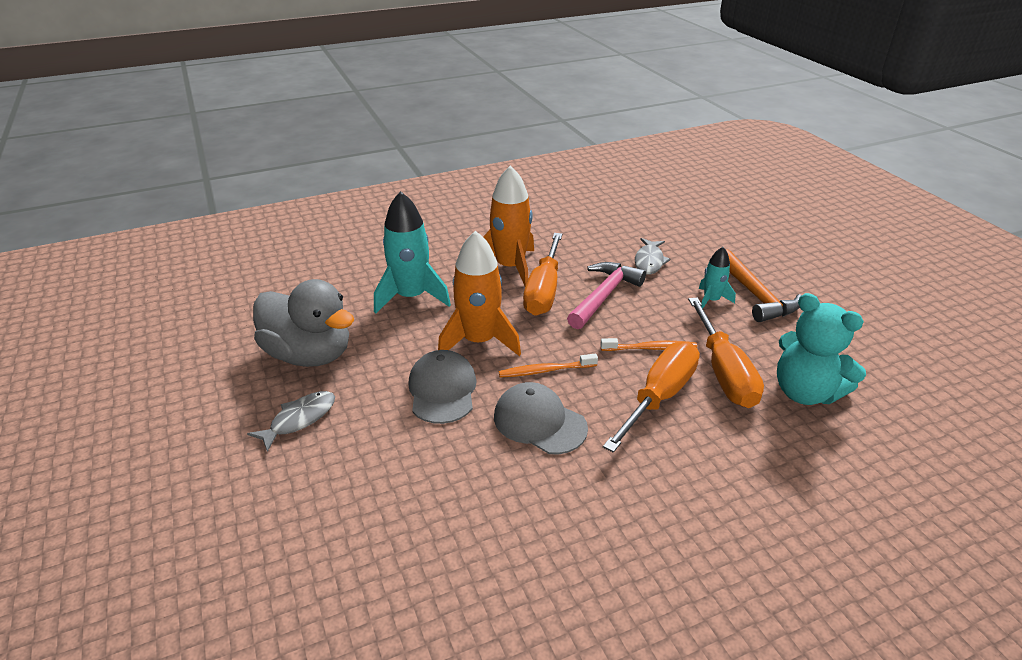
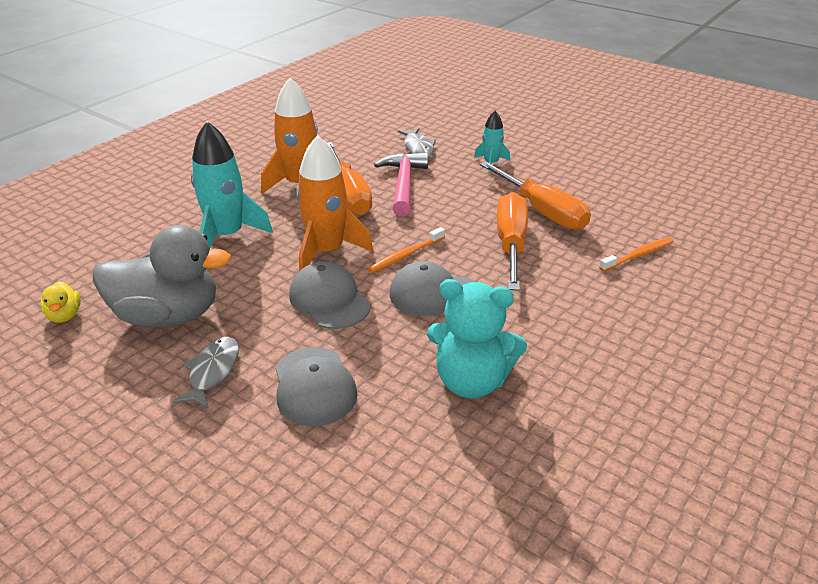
camera: 30 degrees left, 0 degrees up
(242, 326) = (65, 315): none -> yellow duck
(362, 469) = (314, 386): none -> grey cap
(650, 348) = (474, 212): orange toothbrush -> orange toothbrush (638, 255)
(755, 295) = (520, 150): orange hammer -> none
(805, 392) = (608, 207): turquoise teddy bear -> turquoise teddy bear (471, 381)

